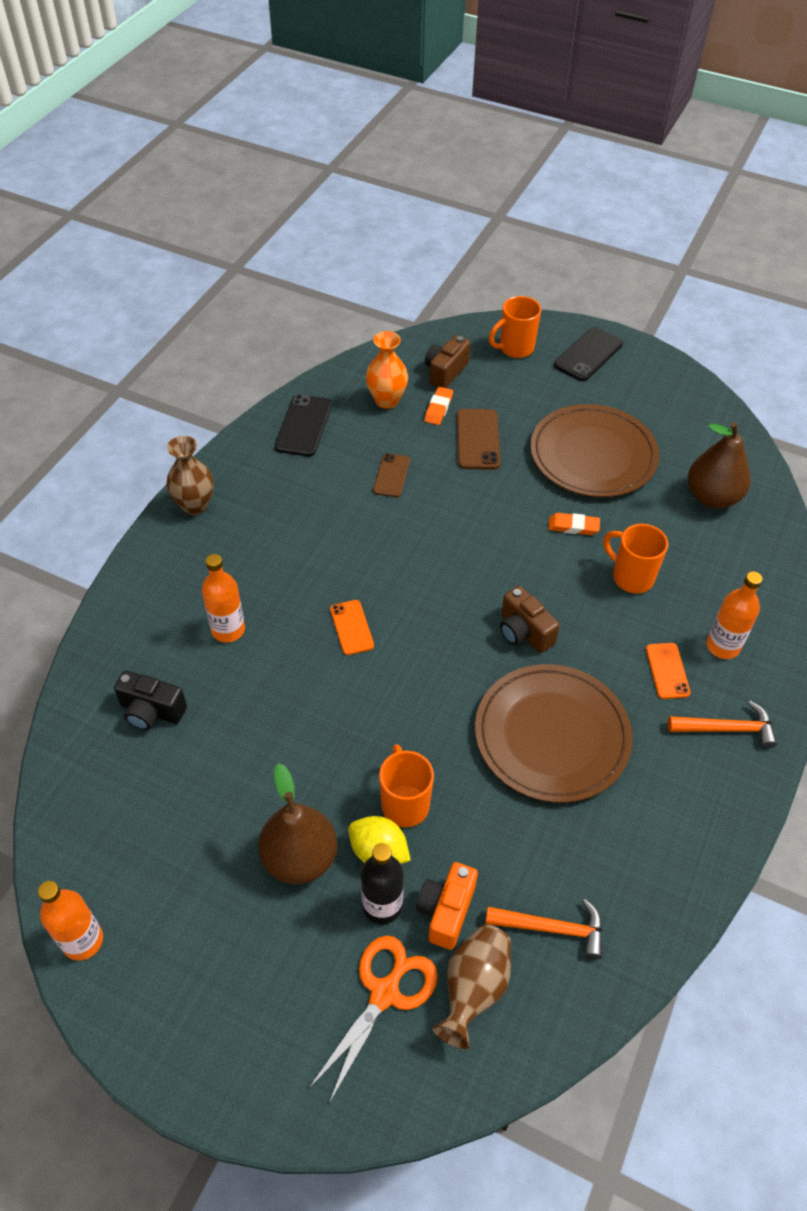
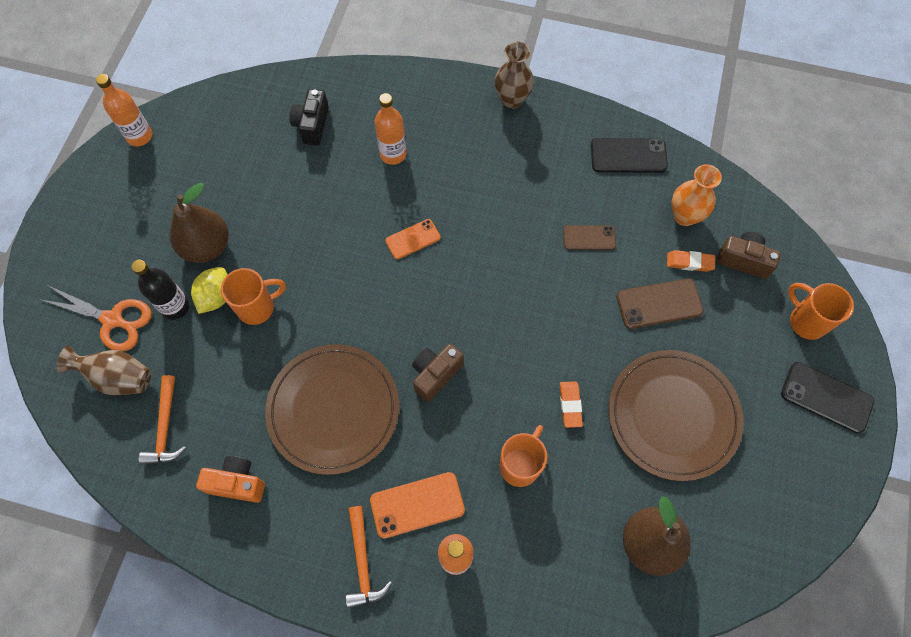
camera: 80 degrees right, 15 degrees up
(446, 911) = (174, 350): orange camera -> orange camera (237, 483)
(667, 671) = (417, 505): orange phone -> orange phone, size x1.51

